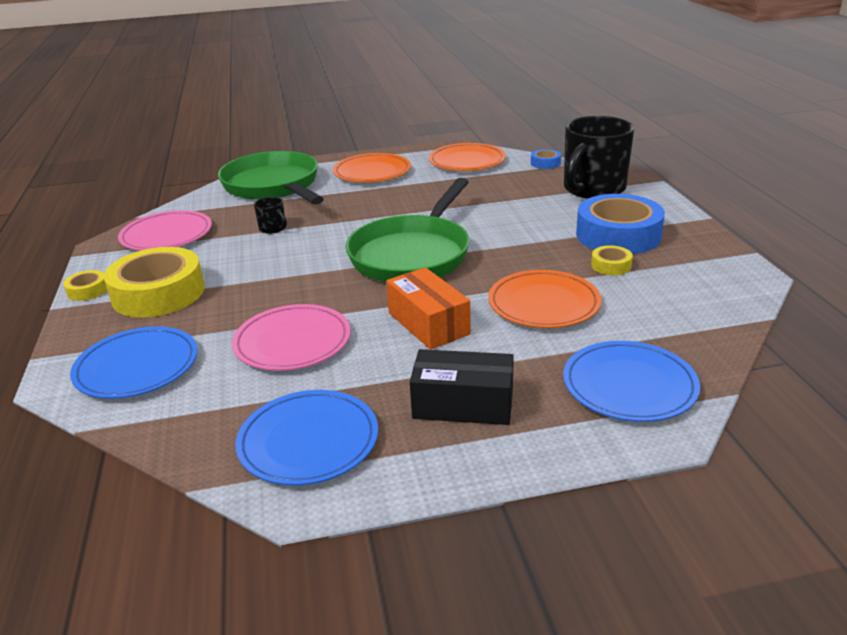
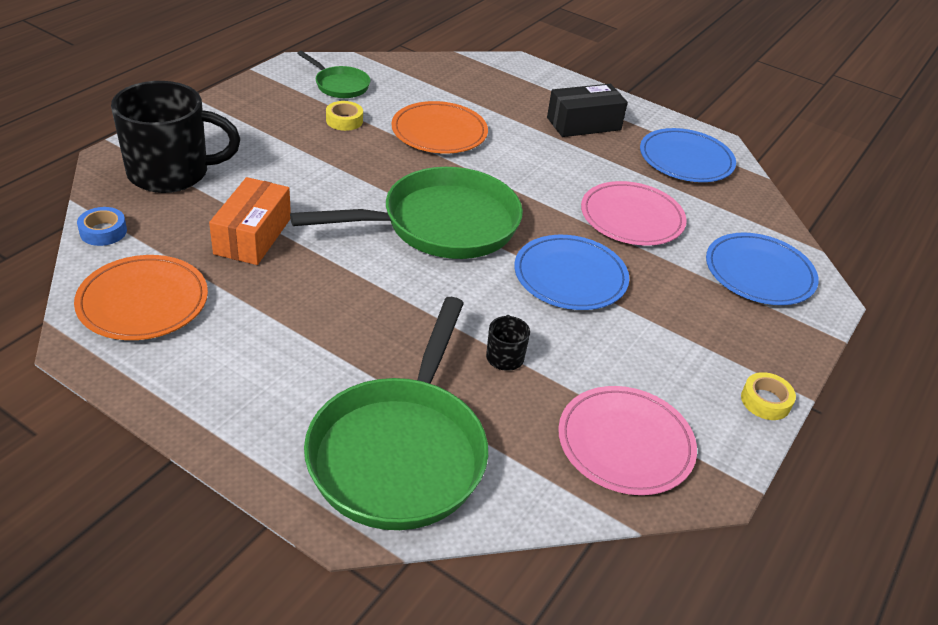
camera: 140 degrees left, 10 degrees up
(158, 293) = (697, 343): yellow tape -> none
(372, 172) = (258, 375): orange plate -> none
(428, 323) = (528, 169): orange box -> orange box (253, 236)
(463, 404) = (584, 124): black box -> black box turned 75 degrees counterclockwise
(618, 235) = (280, 131): blue tape -> none
(629, 385) = (491, 80): blue plate -> blue plate (570, 276)
(686, 284) = (339, 85): none -> green pan

